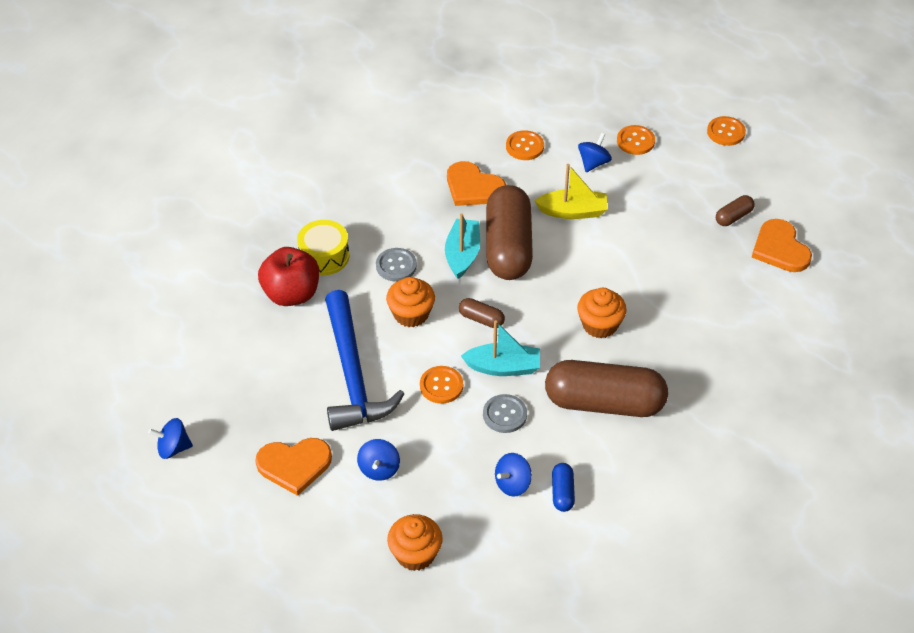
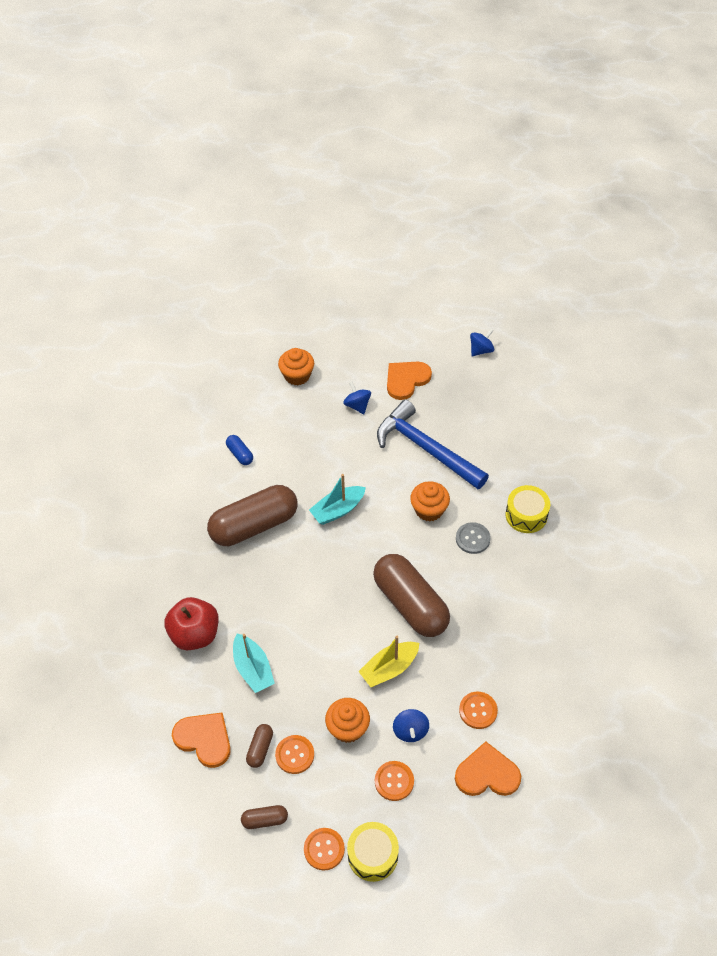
camera: 145 degrees right, 5 degrees up
(291, 294) = (517, 476): red apple -> red apple (195, 634)
(441, 386) = (366, 474): orange button -> orange button (295, 755)
(462, 254) = (436, 577): turquoise boat -> turquoise boat (253, 669)
(473, 187) = (481, 641): orange heart -> orange heart (487, 773)
(481, 319) = (380, 535): brown capsule -> brown capsule (265, 820)
(504, 414) = (311, 480): grey button -> none
(512, 484) = (273, 442): blue spinning top -> none
(600, 325) = (297, 581): orange cupcake -> orange cupcake (348, 728)
(690, 111) = (373, 855): none -> yellow drum

